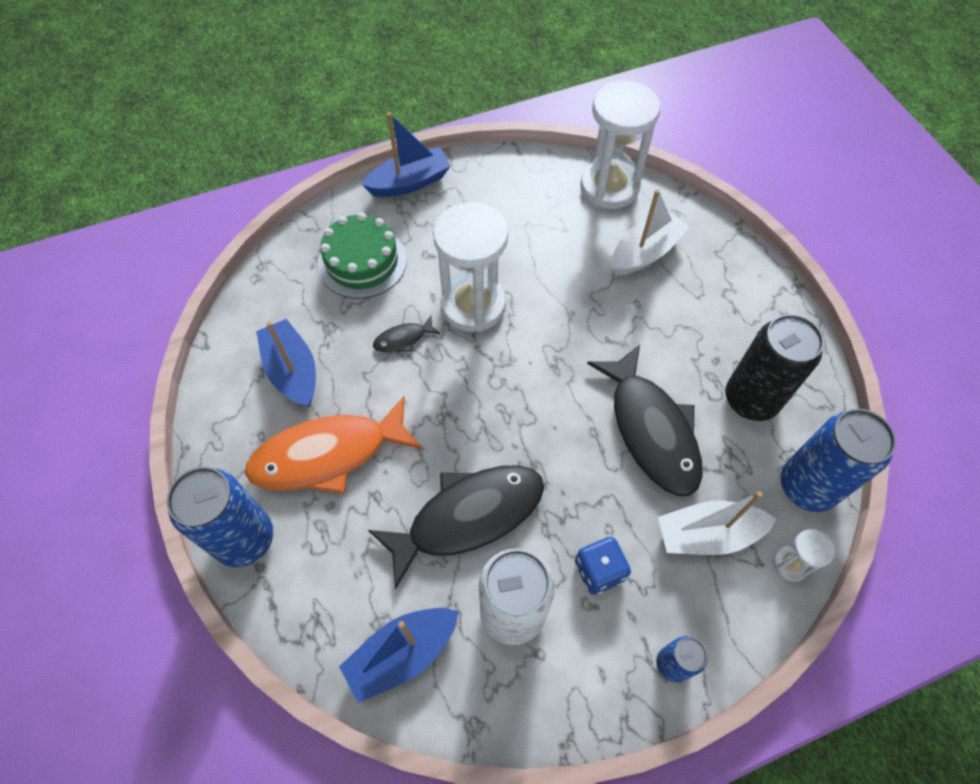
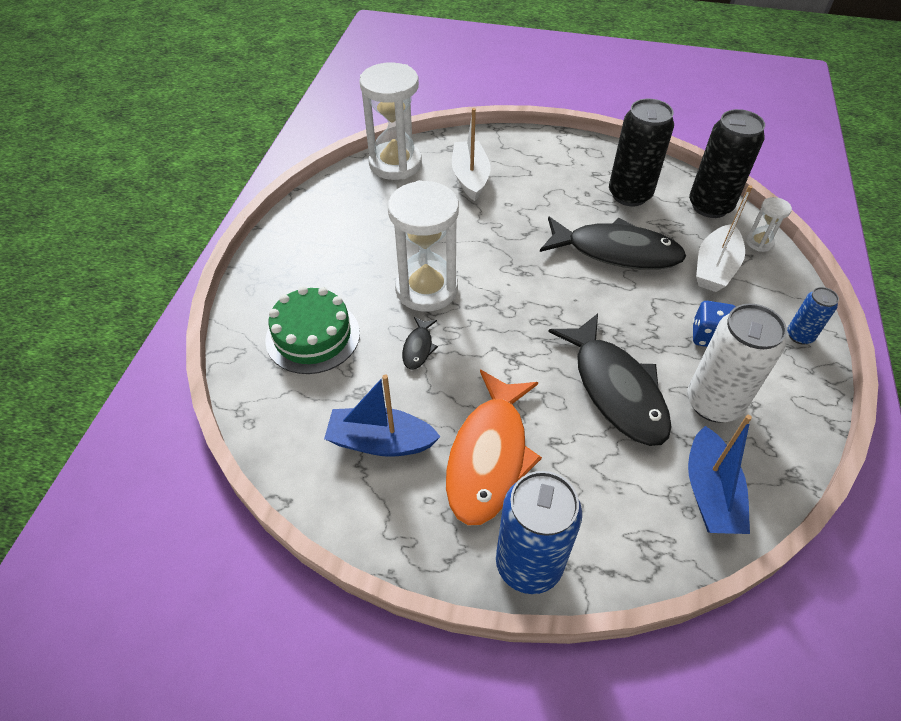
camera: 55 degrees left, 10 degrees down
(409, 182) = (264, 265): blue boat -> none
(468, 516) = (615, 389): black fish -> black fish turned 150 degrees clockwise
(806, 486) = (710, 206): blue can -> black can

